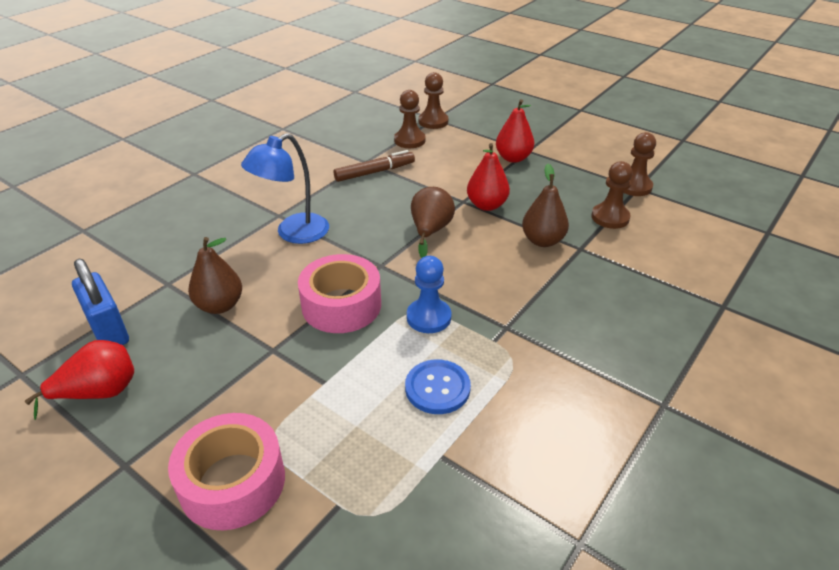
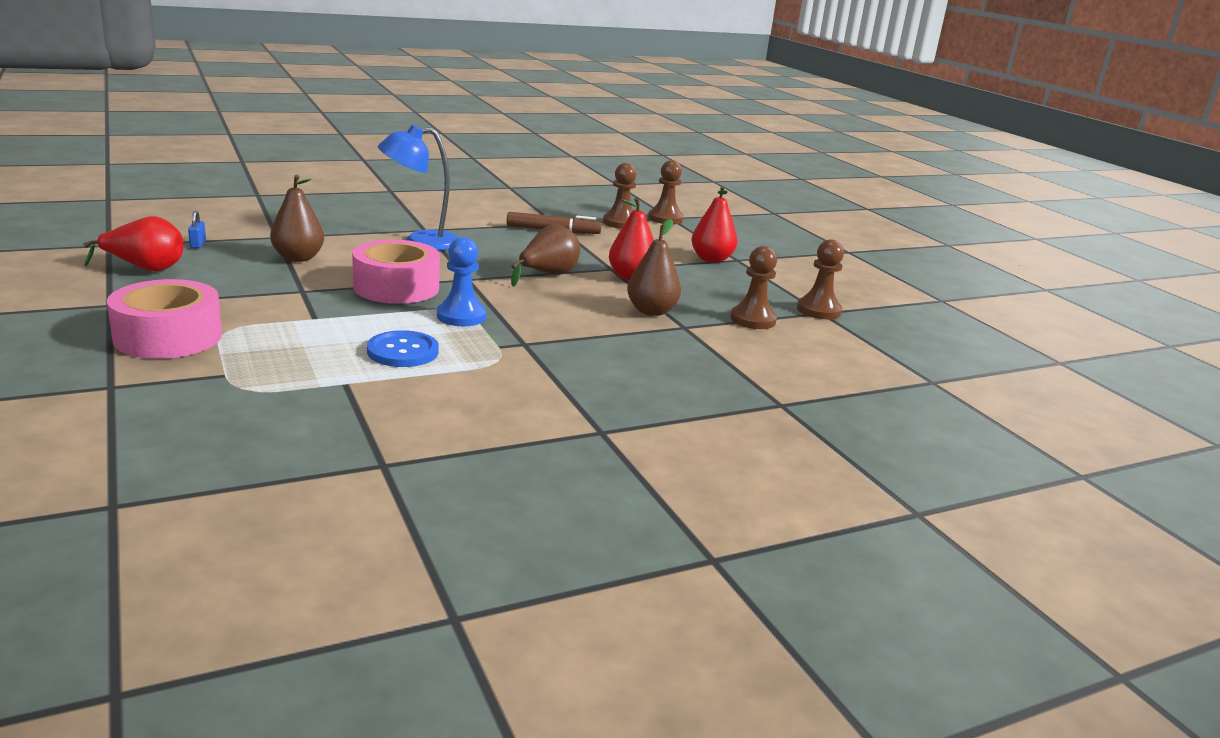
camera: 25 degrees right, 15 degrees down
(108, 330) = (198, 244): blue padlock -> blue padlock, size x0.41

